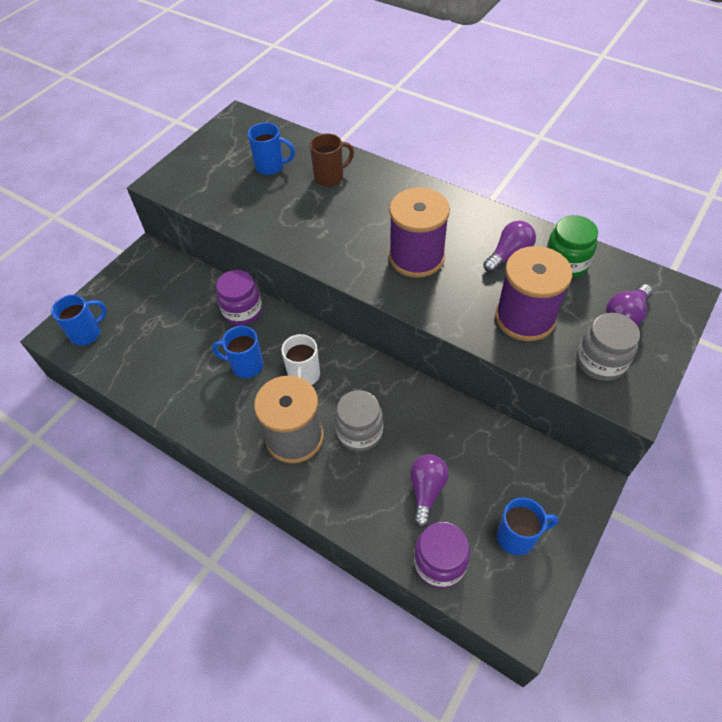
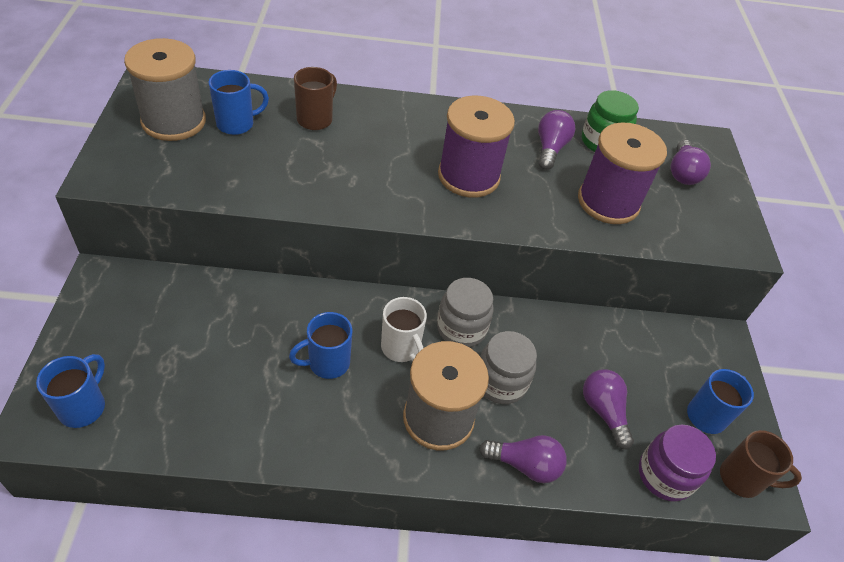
camera: 40 degrees left, 5 degrees down
(230, 154) = (174, 121): none -> grey spool
(242, 311) = (279, 303): purple jar -> none
(333, 500) = (525, 465): none -> purple light bulb
(507, 601) = (742, 479): none -> brown mug
(600, 362) = (696, 220): grey jar -> grey jar (461, 328)

